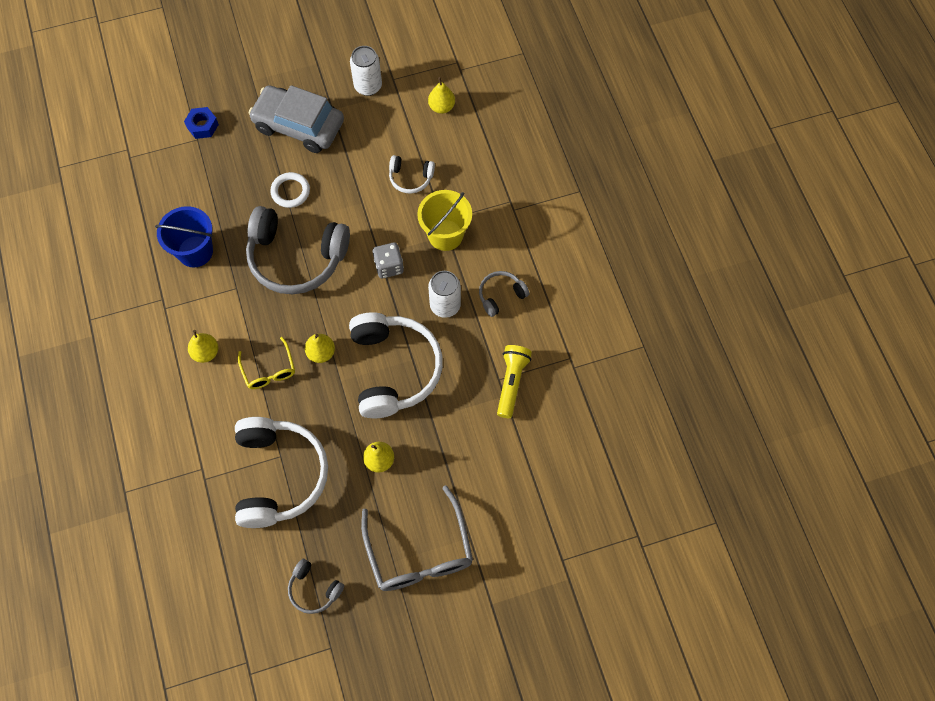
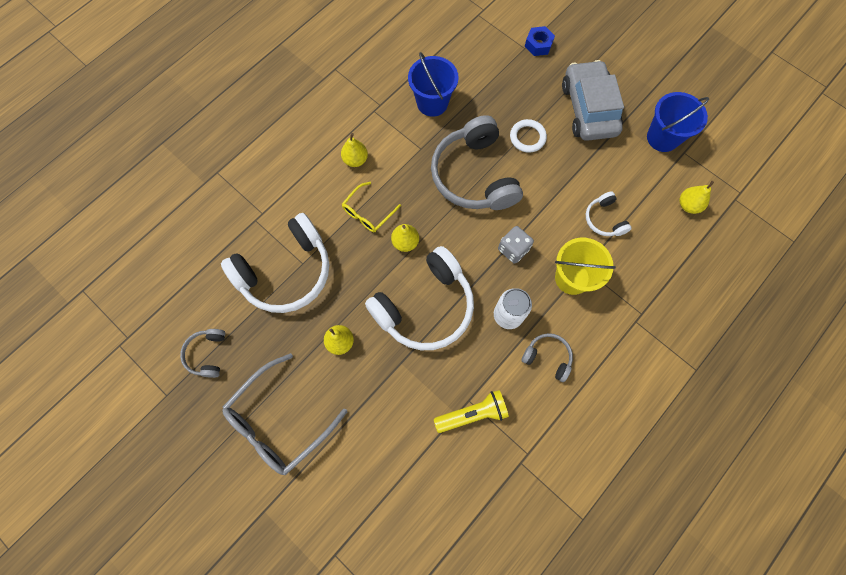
camera: 60 degrees right, 5 degrees up
(368, 86) = (662, 138): white can -> blue bucket

